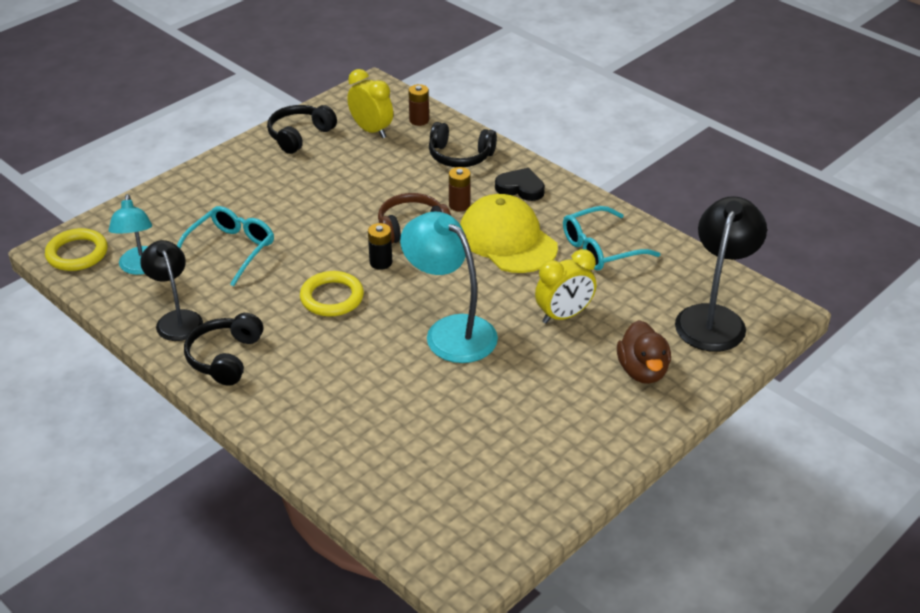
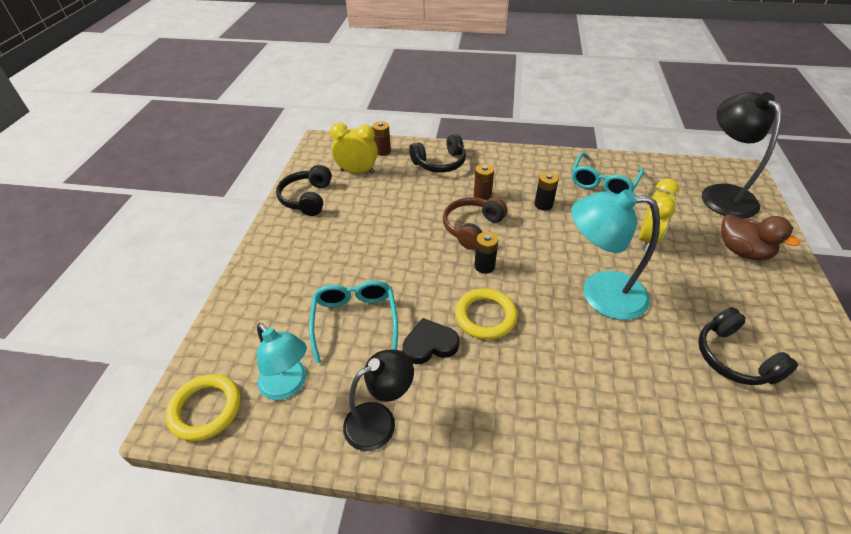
camera: 35 degrees left, 5 degrees up
(176, 319) = (380, 420): black lamp -> black lamp turned 120 degrees clockwise
(225, 358) = (468, 433): black headphones -> black headphones (734, 358)
(507, 240) = (543, 204): yellow cap -> black battery
(520, 188) = (504, 166): black heart -> black heart (430, 344)

